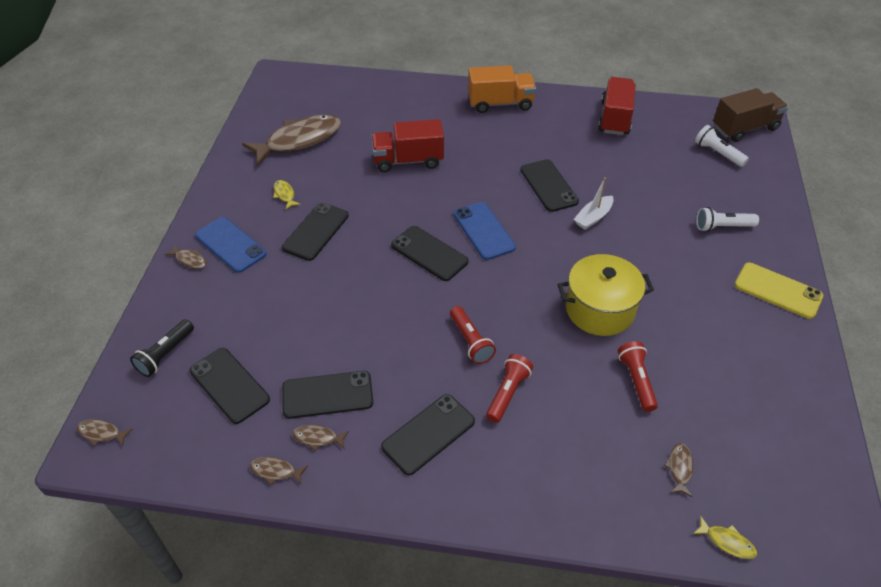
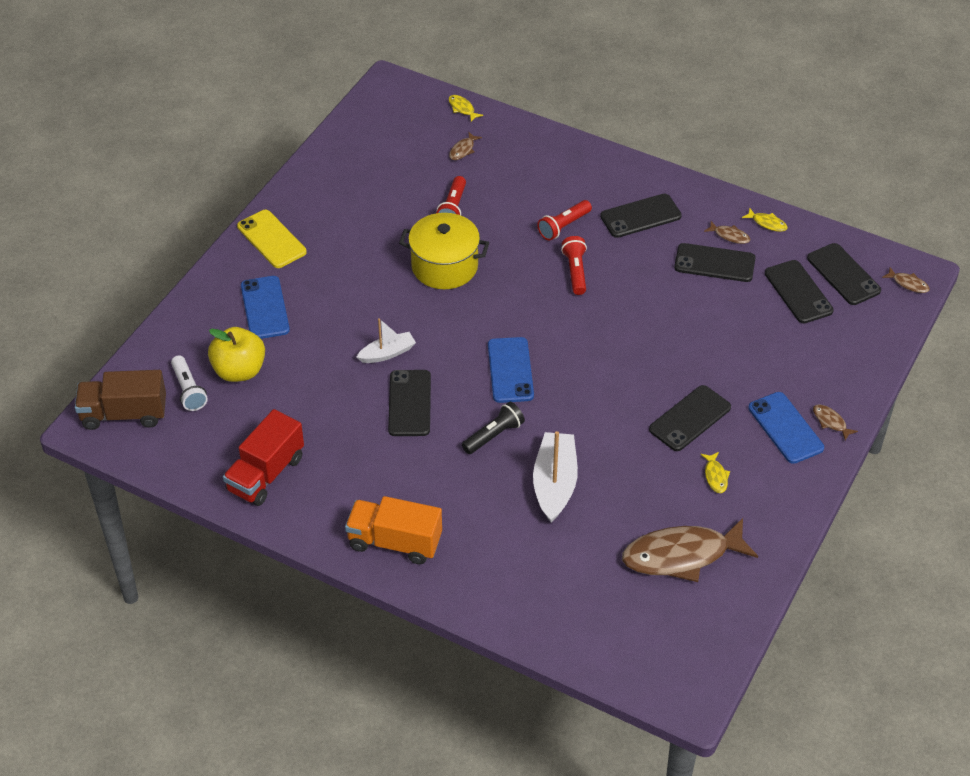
camera: 160 degrees left, 0 degrees up
(165, 354) = (855, 332): black flashlight -> black flashlight (494, 435)
(275, 471) = (767, 223): brown fish -> yellow fish
(408, 160) = (554, 483): red truck -> white boat
(429, 253) = (578, 361): black phone -> black phone (843, 274)
(695, 175) = (239, 371): none -> yellow apple
(722, 227) = (265, 308): white flashlight -> blue phone

